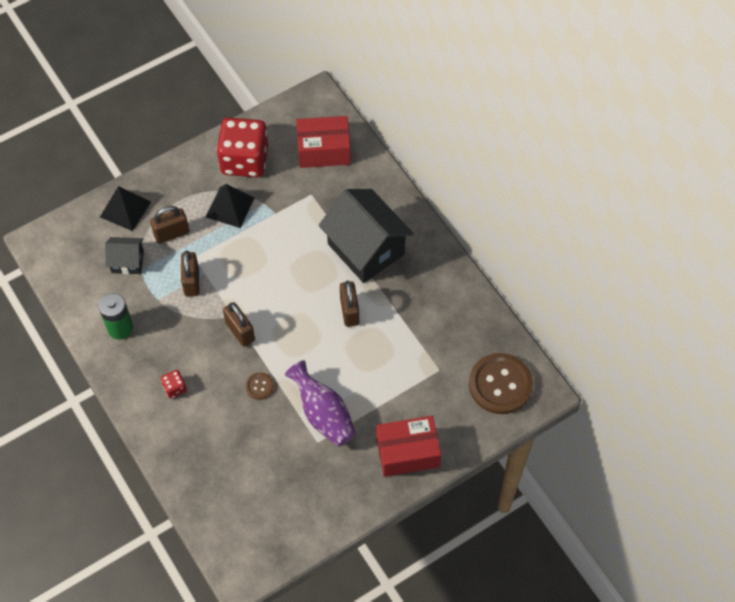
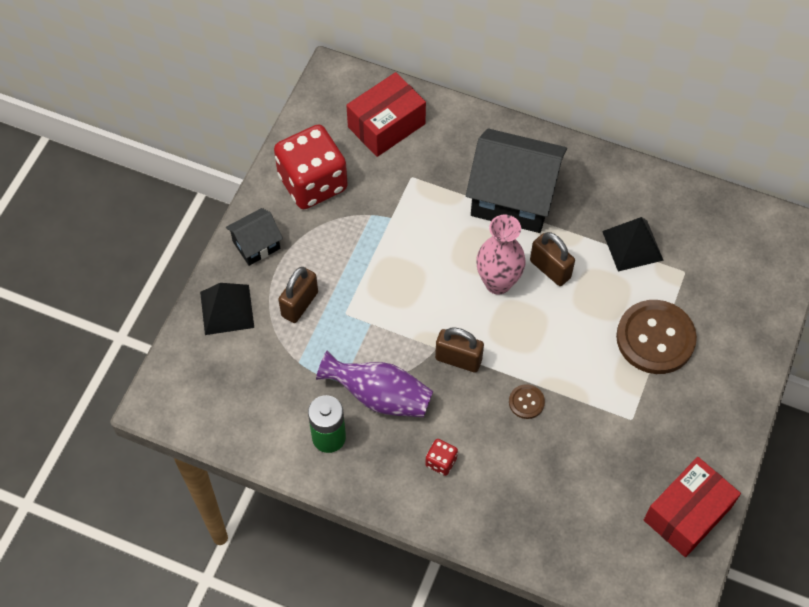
camera: 35 degrees left, 0 degrees up
(127, 262) = (277, 363): black house -> black house (256, 245)
(191, 281) = (364, 340): brown padlock -> none
(230, 207) = (338, 239): black pyramid -> black pyramid (632, 245)
(307, 298) = (498, 282): none -> pink vase
(323, 414) = (613, 388): purple vase -> purple vase (379, 396)
(407, 452) = (725, 371): red box -> red box (687, 514)
(500, 384) = (752, 249): brown button -> brown button (655, 338)

